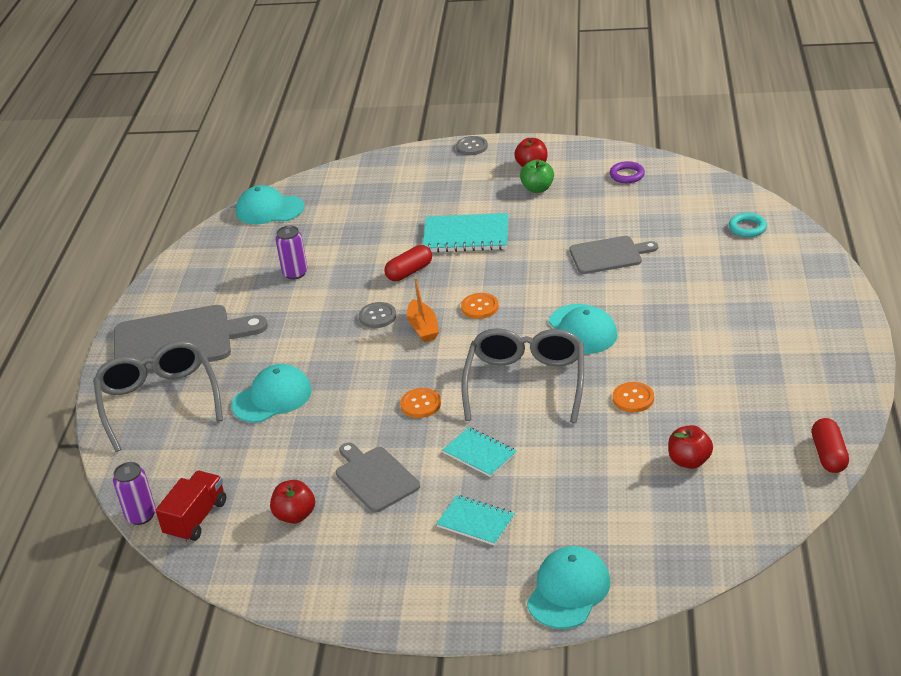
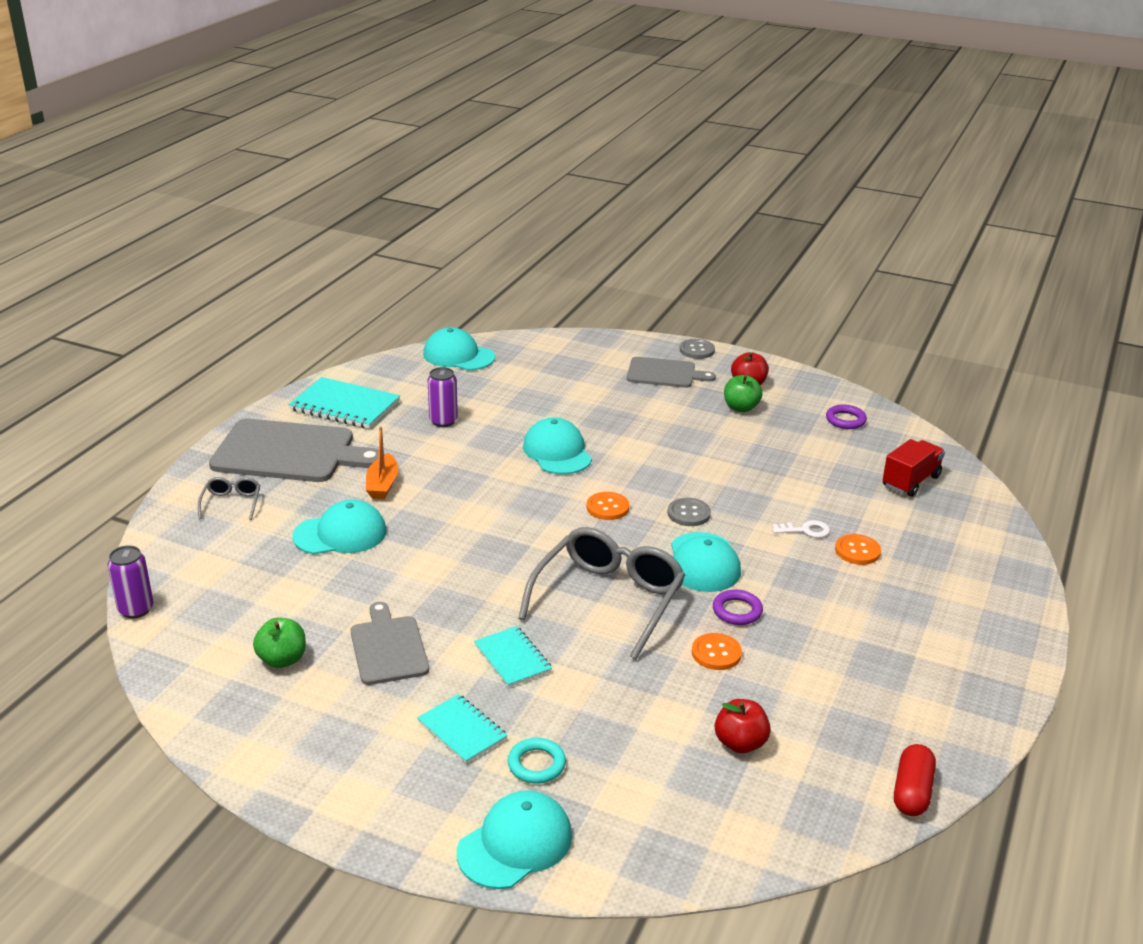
camera: 15 degrees right, 5 degrees down
(159, 400) = (231, 503): grey glasses -> grey glasses, size x0.45
(196, 518) = (185, 630): red truck -> red truck (911, 481)
(295, 515) = (282, 660): red apple -> green apple
(377, 316) = (497, 486): grey button -> grey button (688, 513)
(409, 272) = (557, 452): red capsule -> turquoise cap
(420, 404) = (484, 587): orange button -> orange button (857, 551)
(423, 328) = (536, 511): orange boat -> orange boat (382, 485)
(466, 236) = (637, 433): turquoise notebook -> turquoise notebook (345, 406)
(609, 255) = (778, 494): grey cutting board -> grey cutting board (664, 373)
(630, 360) = (737, 611): none -> purple ring
(646, 278) = (806, 530): none -> white key
(747, 228) = (951, 510): turquoise ring -> turquoise ring (536, 764)

